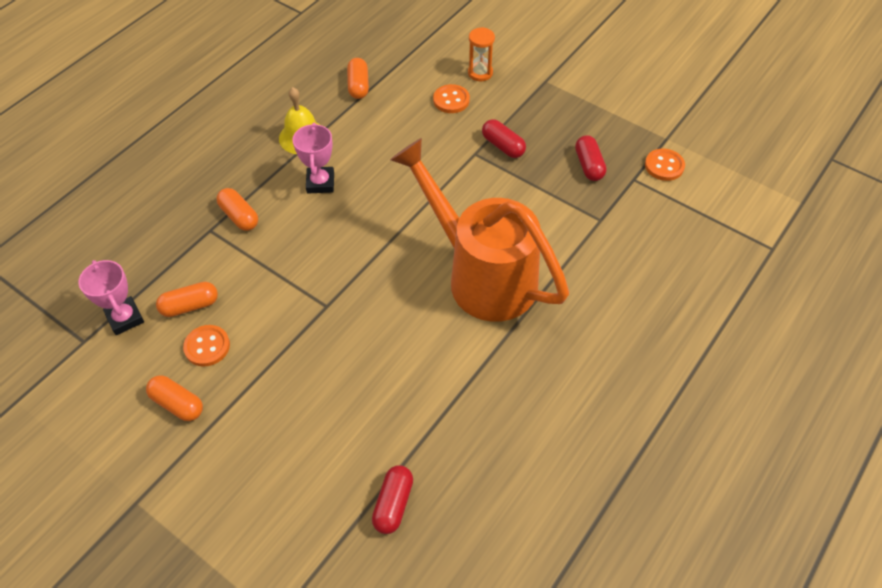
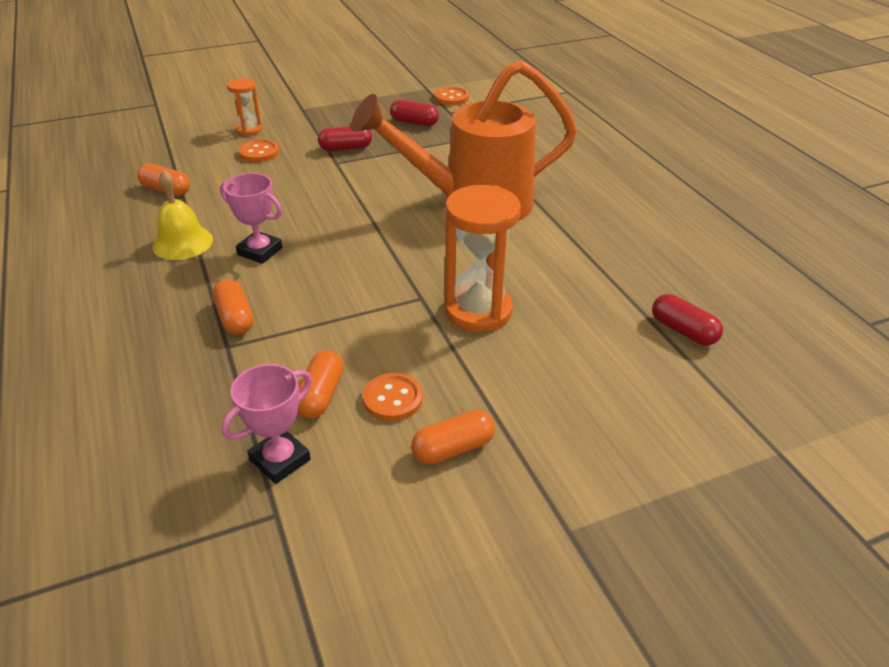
camera: 60 degrees left, 15 degrees down
(125, 318) = (280, 460): pink trophy -> pink trophy turned 45 degrees counterclockwise
(239, 216) = (235, 318): orange capsule -> orange capsule turned 75 degrees clockwise
(332, 349) = (478, 311): none -> orange hourglass

